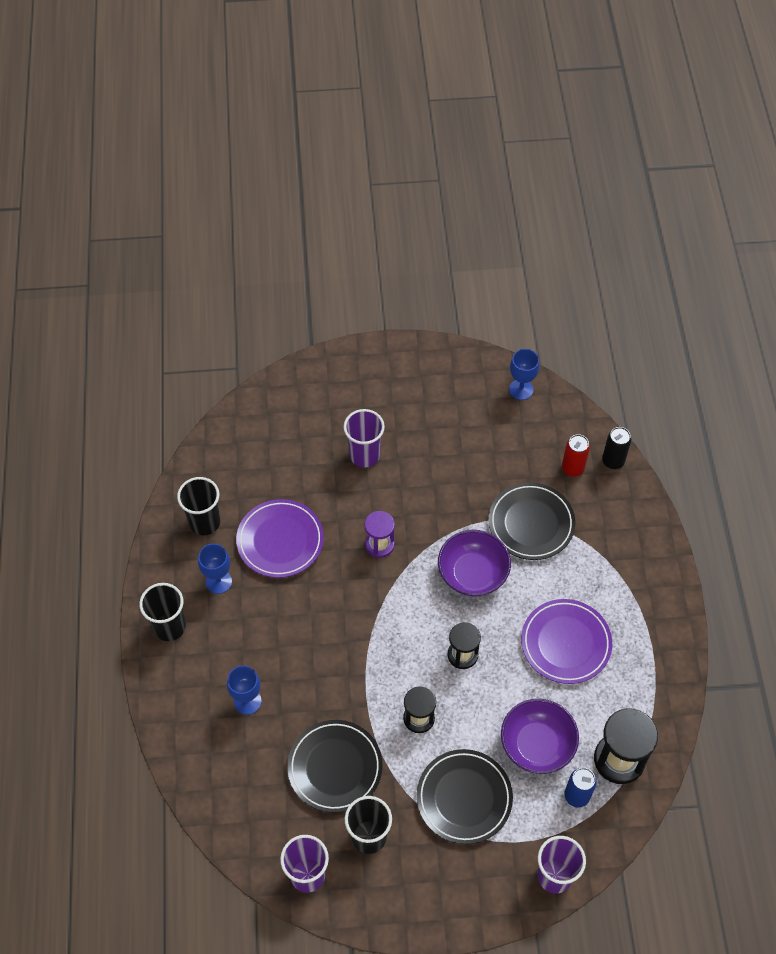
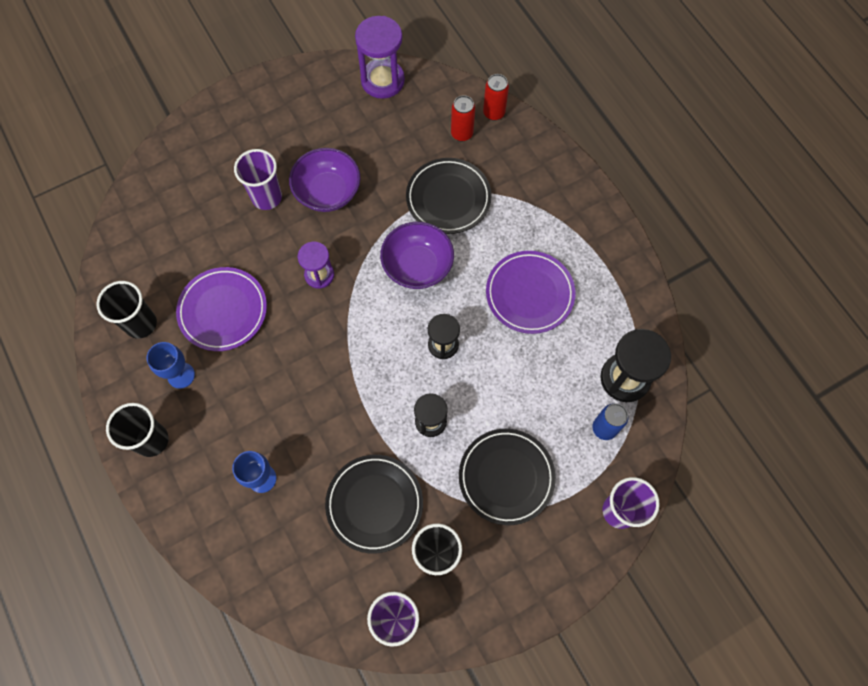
camera: 25 degrees left, 10 degrees up
(521, 389) = (382, 80): blue goblet -> purple hourglass
(537, 745) = (548, 398): purple bowl -> purple bowl (328, 192)
(613, 461) = (494, 113): black can -> red can

